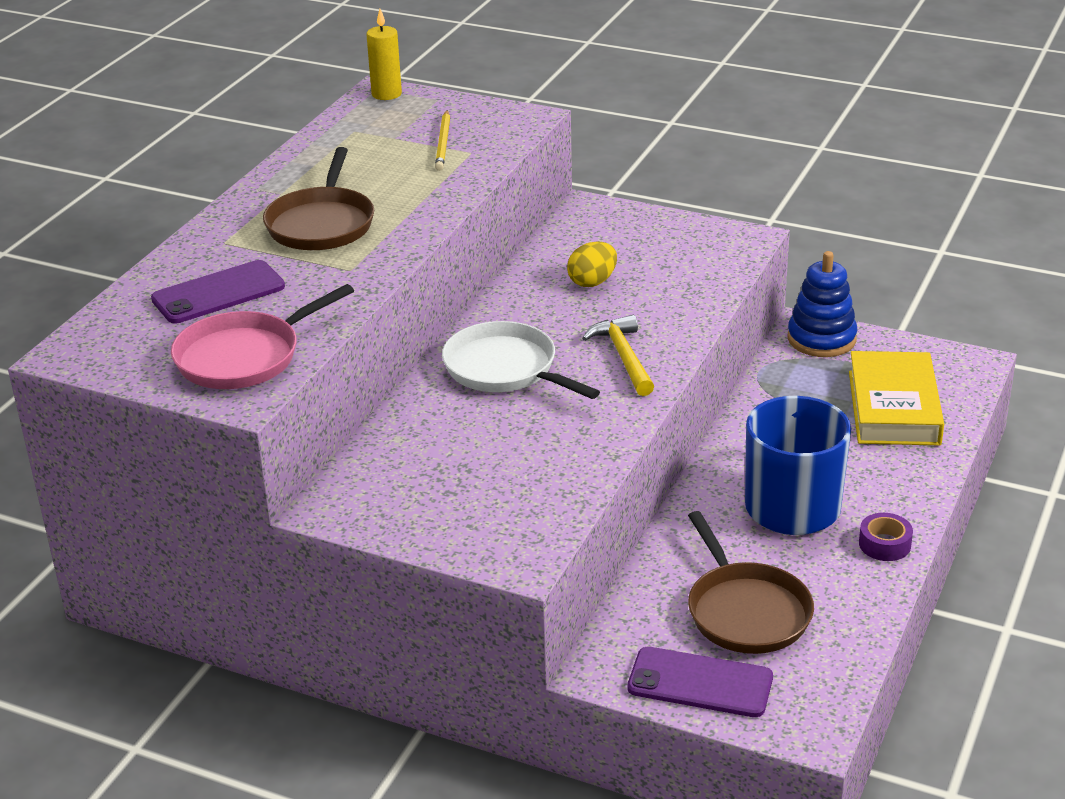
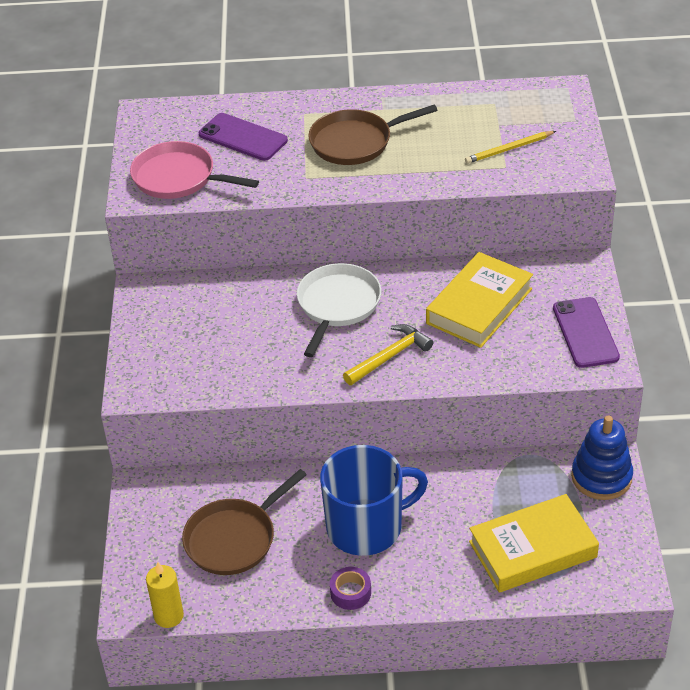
camera: 65 degrees right, 10 degrees up
(386, 94) = (563, 95): yellow candle -> yellow candle (169, 616)
(592, 282) = (479, 306): yellow egg -> yellow book
(700, 683) = (151, 539): purple phone -> purple phone (585, 333)

